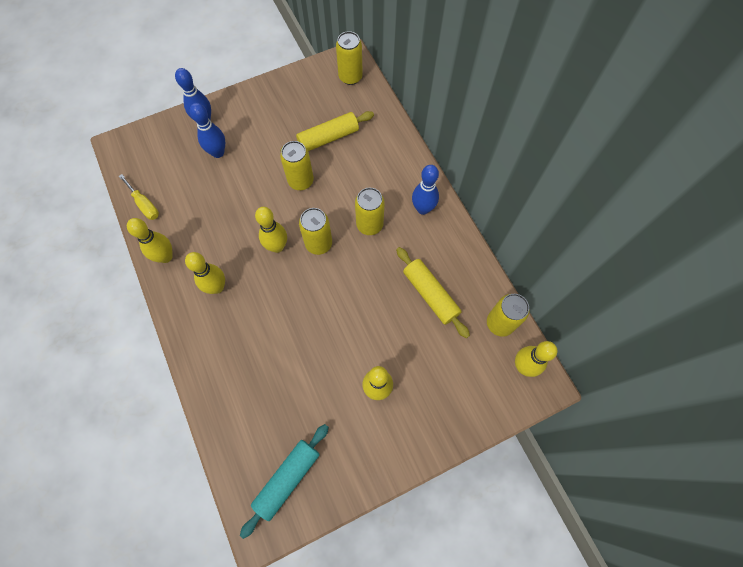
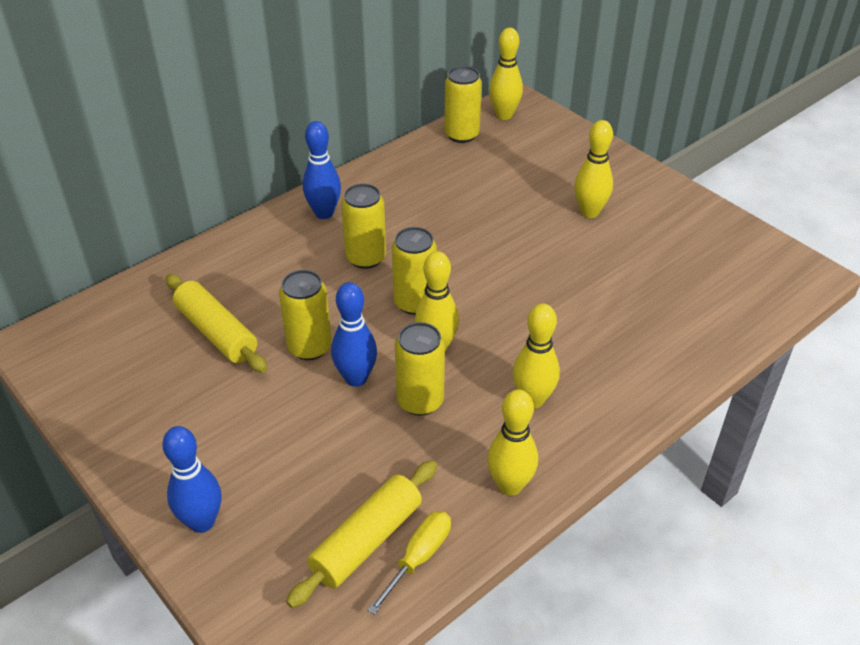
camera: 105 degrees left, 25 degrees down
(218, 152) = (275, 476): blue bowling pin -> blue bowling pin (356, 378)
(287, 479) = (738, 262): turquoise rolling pin -> none
(350, 77) = (78, 332): yellow can -> yellow can (420, 401)
(430, 294) = (449, 189): yellow rolling pin -> yellow rolling pin (366, 540)

